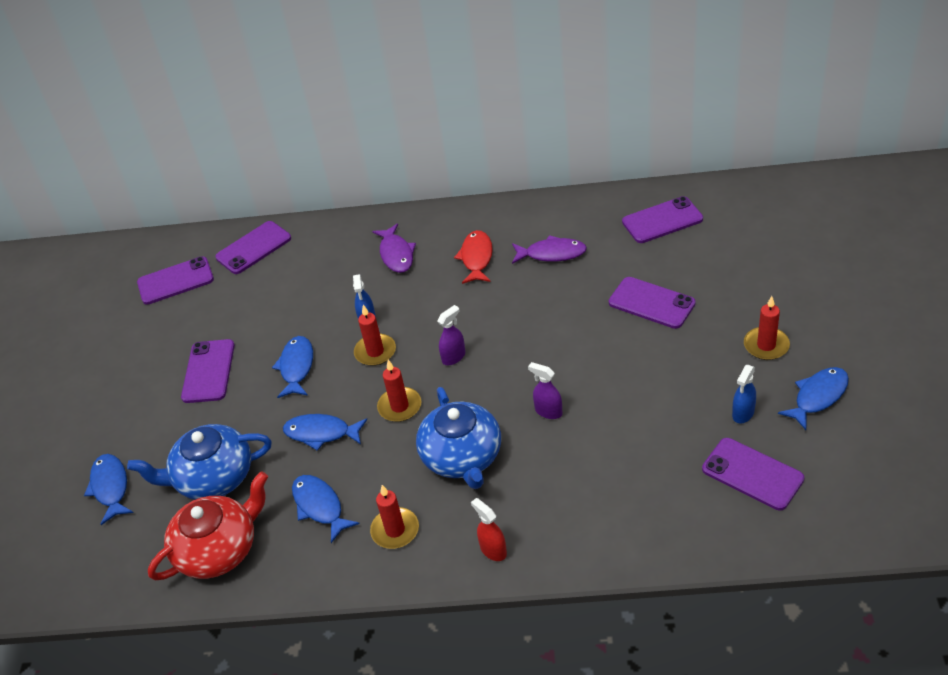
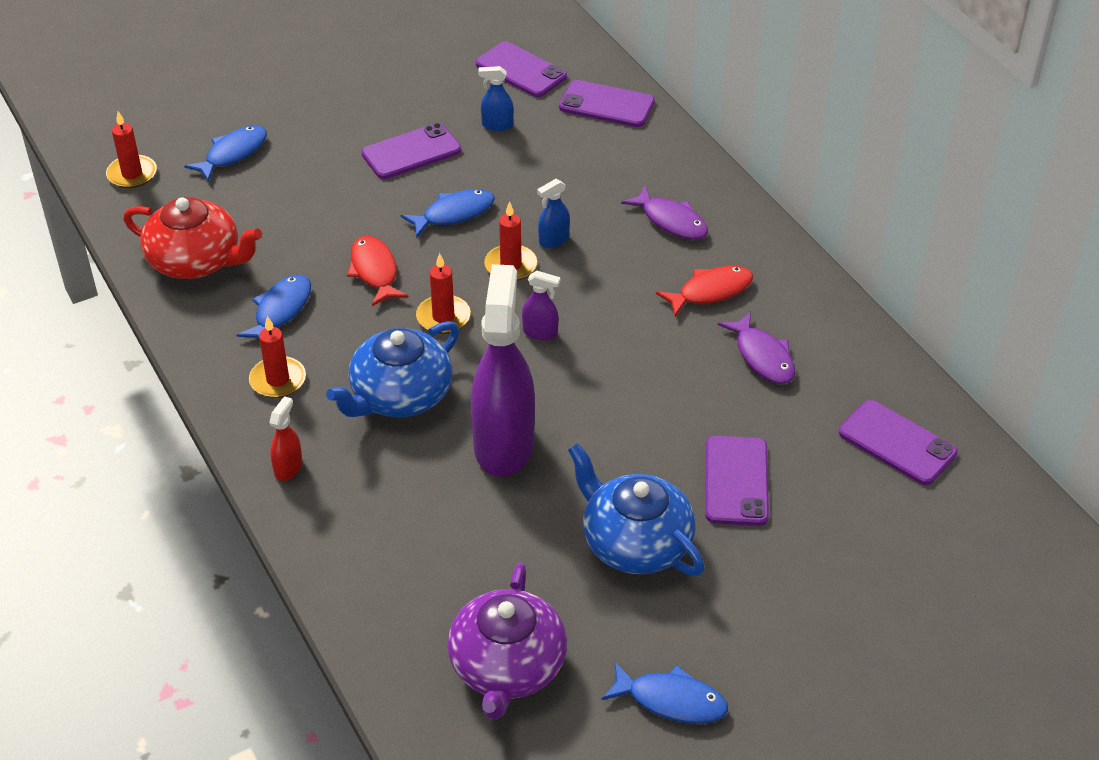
camera: 55 degrees right, 0 degrees up
(213, 477) = (279, 218): blue teapot -> blue teapot (635, 542)
(321, 433) = (374, 271): blue fish -> red fish
(396, 254) = (671, 221): purple fish -> purple fish turned 90 degrees counterclockwise
(548, 411) = (504, 444): purple spray bottle -> purple spray bottle, size x2.43
(743, 413) = (600, 630): blue spray bottle -> blue spray bottle (497, 125)
(752, 474) = (507, 667): purple phone -> purple teapot
(766, 345) = (731, 620): red candle -> red candle (132, 174)

